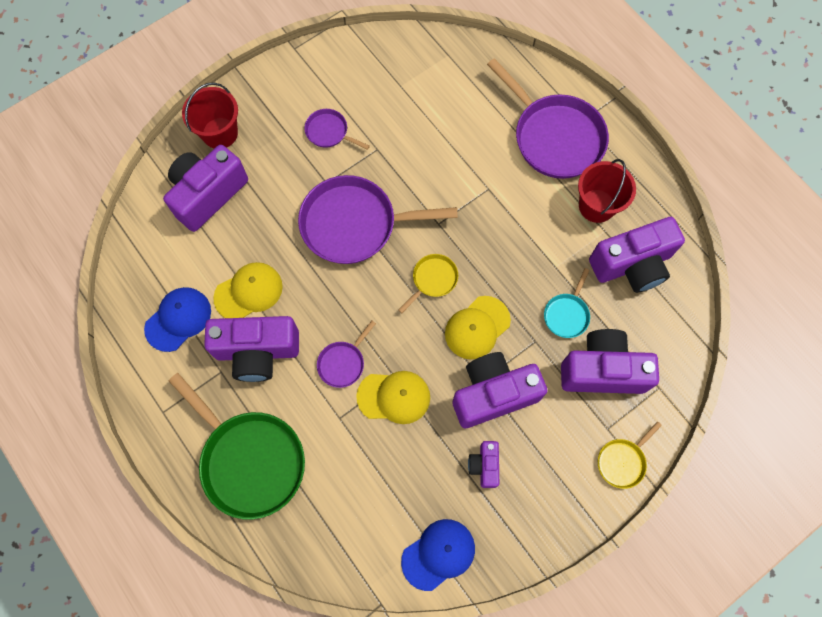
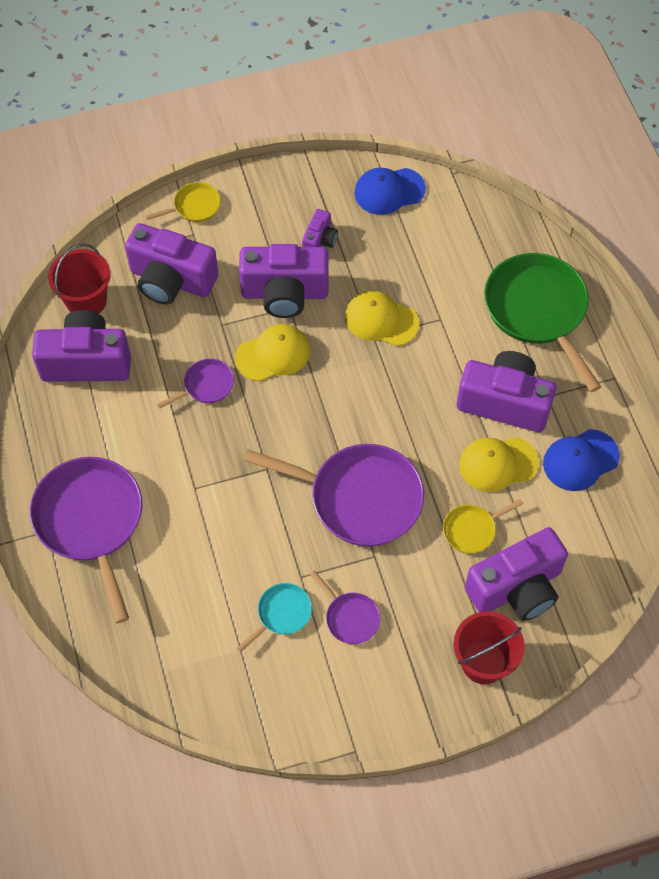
camera: 160 degrees left, 10 degrees down
(343, 363) = (420, 365): purple pan -> purple pan (206, 386)
(433, 280) = (298, 413): yellow pan -> yellow pan (472, 530)
(567, 314) = (178, 338): turquoise pan -> turquoise pan (281, 614)
(596, 206) = (88, 431): red bucket -> red bucket (86, 301)

